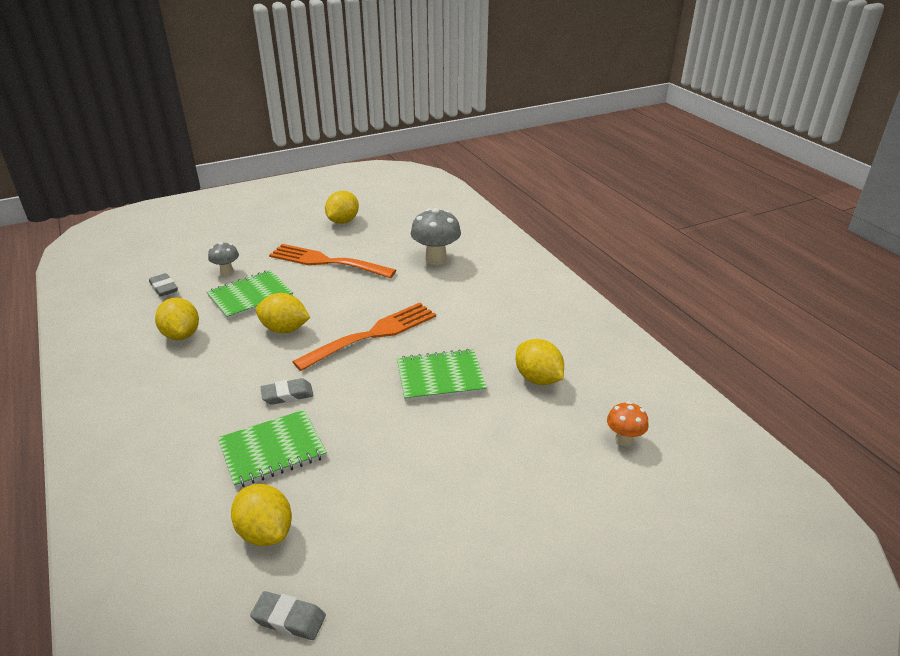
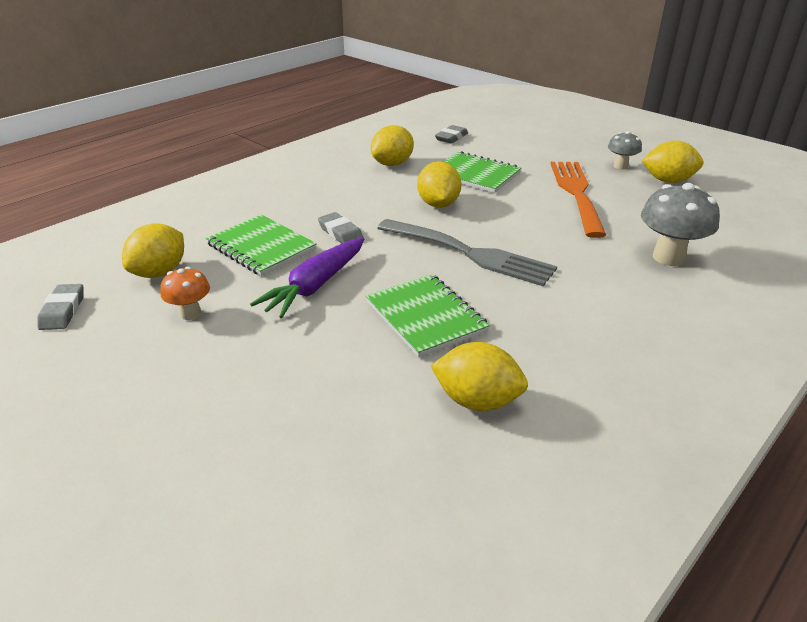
camera: 70 degrees right, 0 degrees up
(226, 271) = (503, 153): grey mushroom -> grey mushroom (620, 166)
(363, 426) = (315, 286): none -> purple carrot
(373, 334) = (470, 253): orange fork -> grey fork
(538, 379) = (477, 401): yellow lemon -> yellow lemon turned 75 degrees clockwise
(624, 440) = (388, 523): orange mushroom -> orange mushroom (190, 313)

